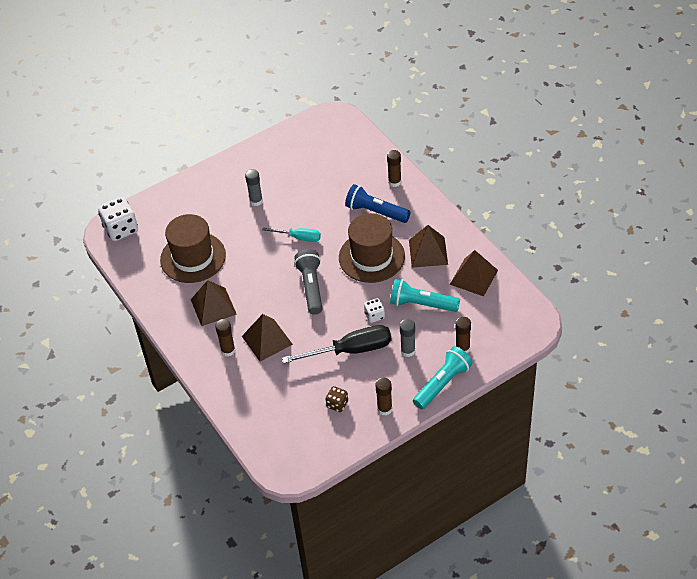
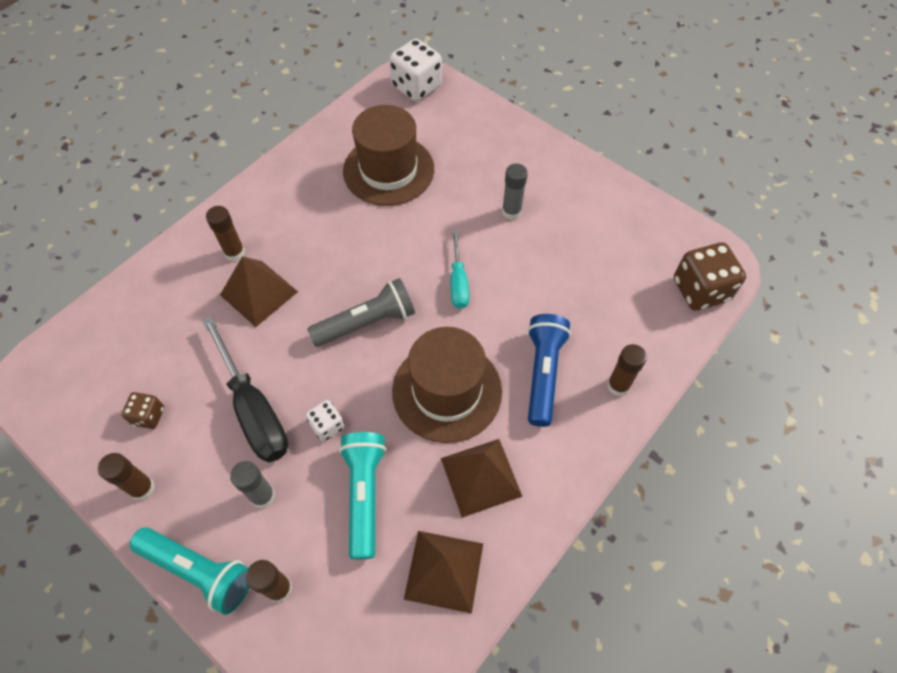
camera: 70 degrees right, 10 degrees up
(213, 306) = (308, 215): brown pyramid -> none
(348, 130) = (700, 290): none -> brown dice

